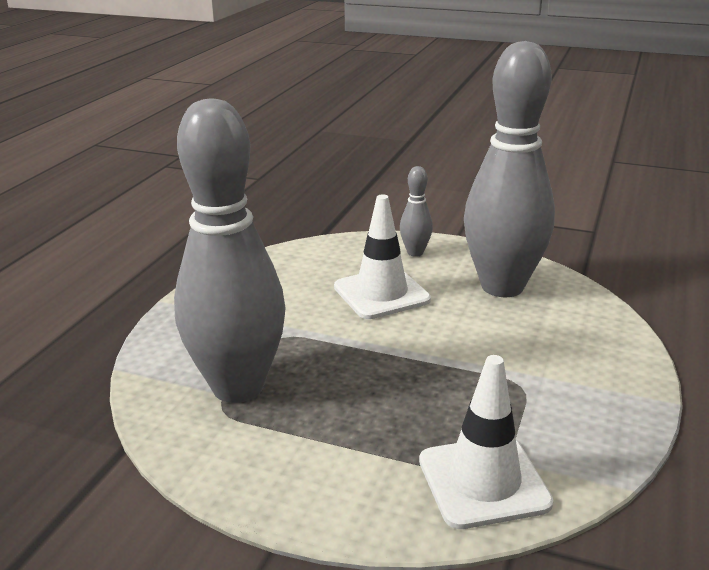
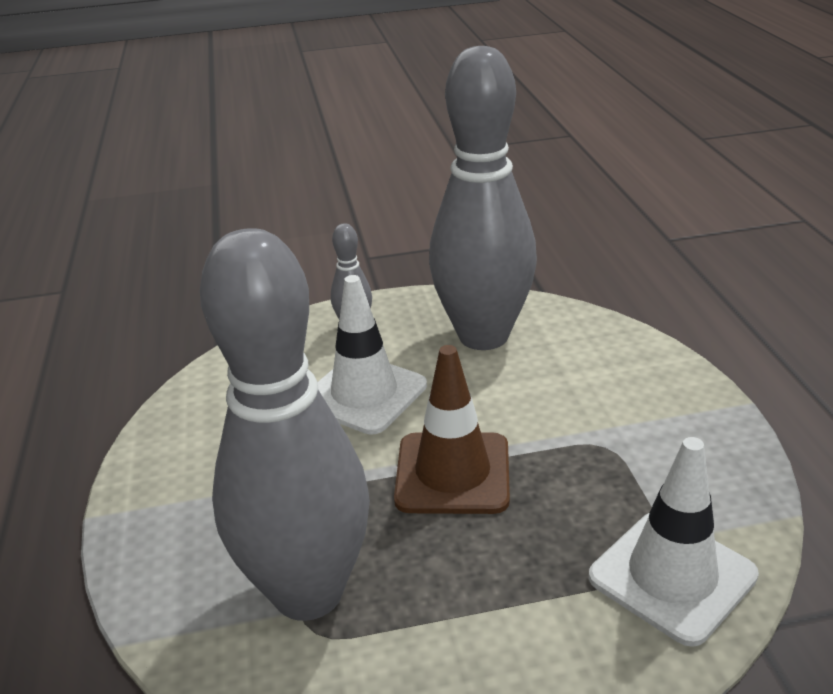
camera: 30 degrees left, 5 degrees up
(392, 360) = (452, 473): none -> brown traffic cone

